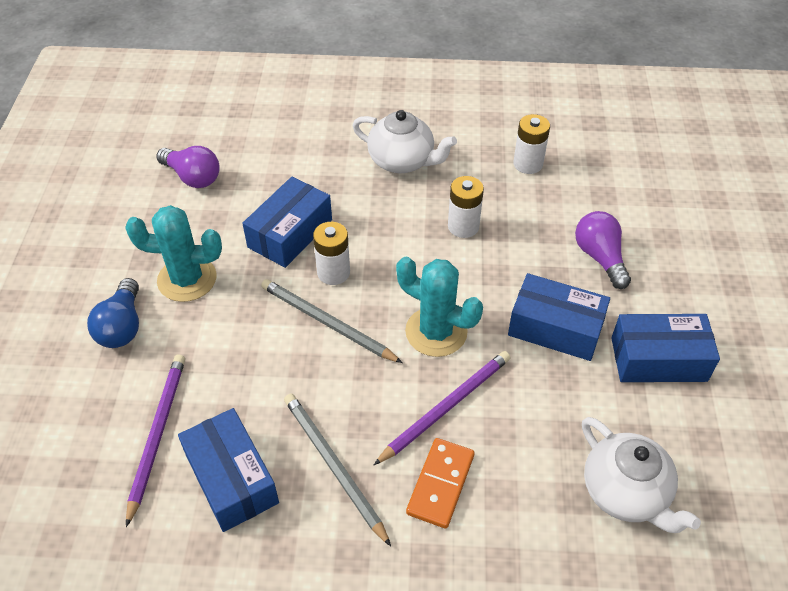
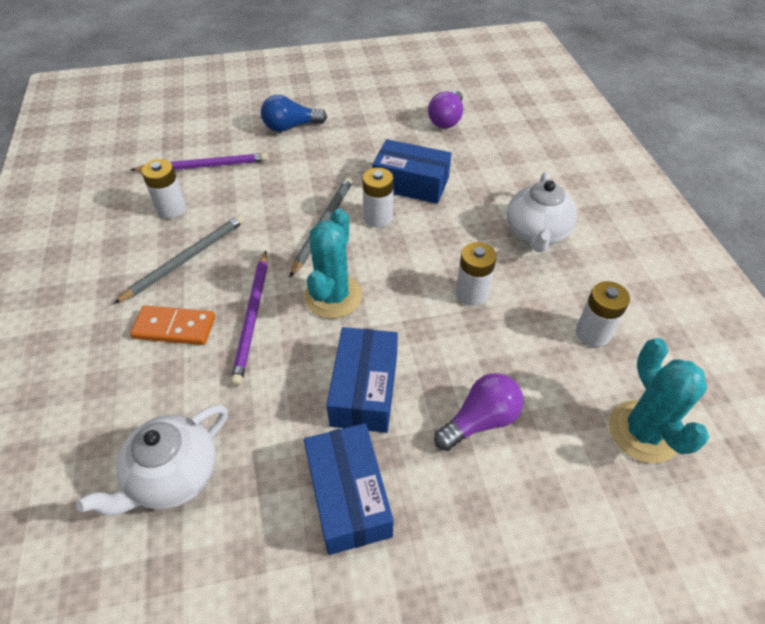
camera: 75 degrees right, 0 degrees up
(187, 279) = (342, 143): turquoise cactus -> turquoise cactus (643, 431)
(231, 479) = (172, 209): blue box -> white battery
(446, 407) = (252, 318): purple pencil -> purple pencil turned 60 degrees clockwise

